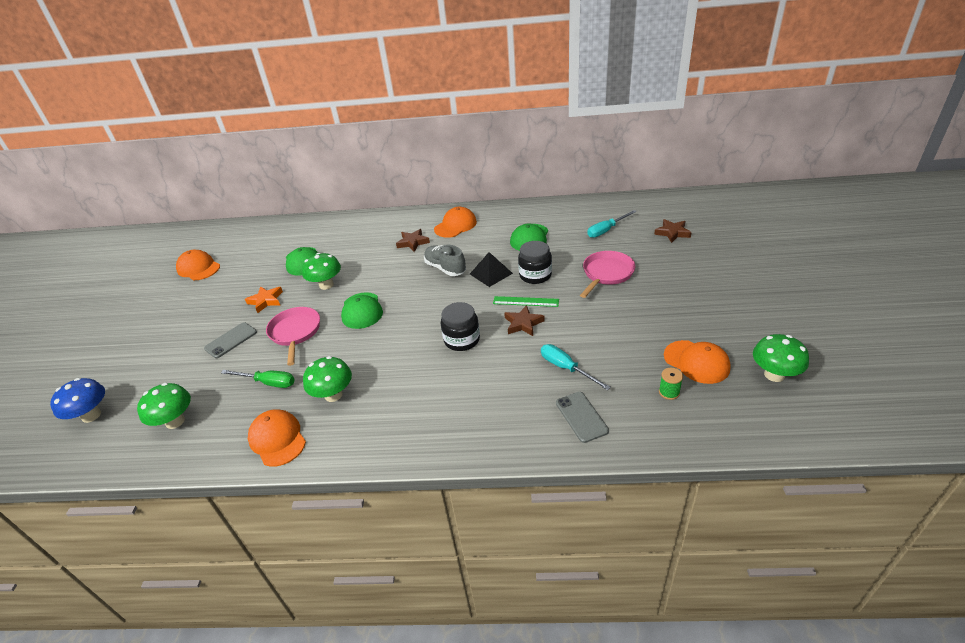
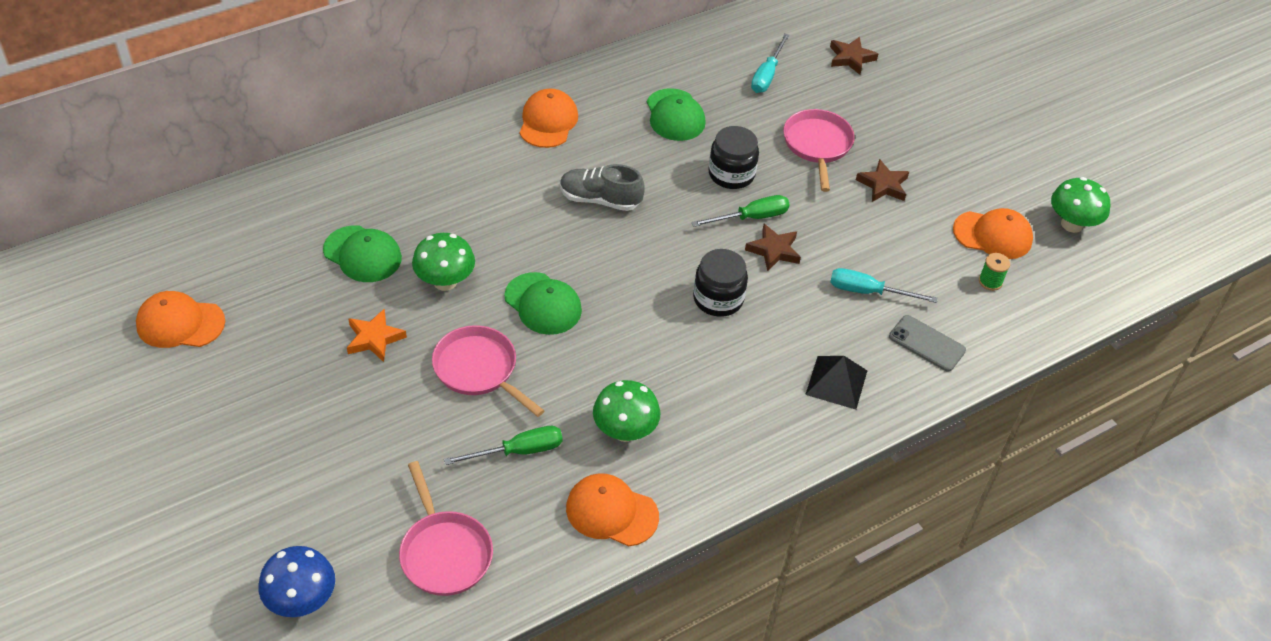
camera: 40 degrees left, 10 degrees up
(175, 421) = (444, 552): green mushroom -> pink pan
(231, 340) = (390, 416): grey phone -> none
(413, 242) = (509, 170): brown star -> brown star (883, 185)
(491, 273) = (671, 189): black pyramid -> black pyramid (836, 382)
(525, 301) = (751, 218): green ruler -> green screwdriver

